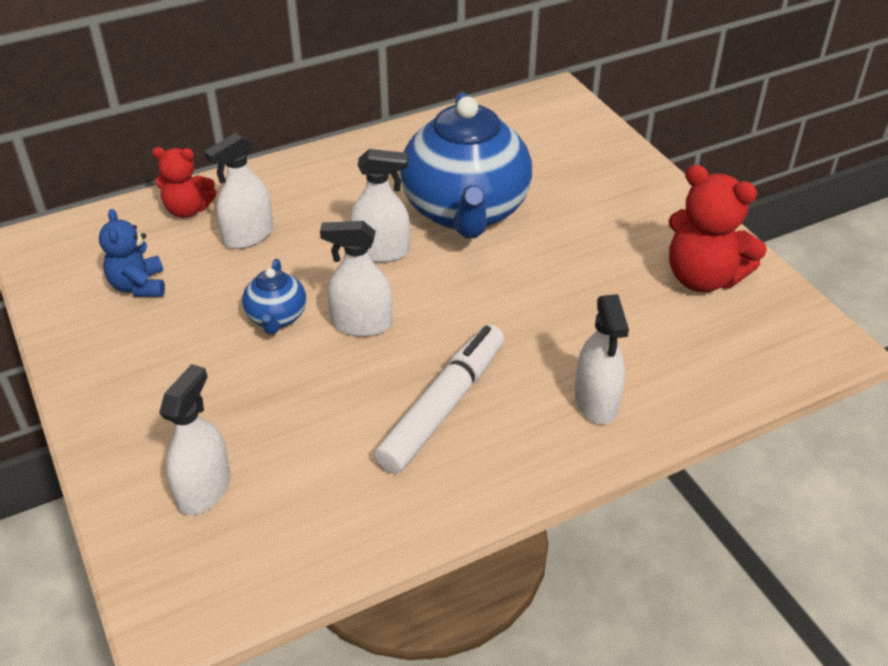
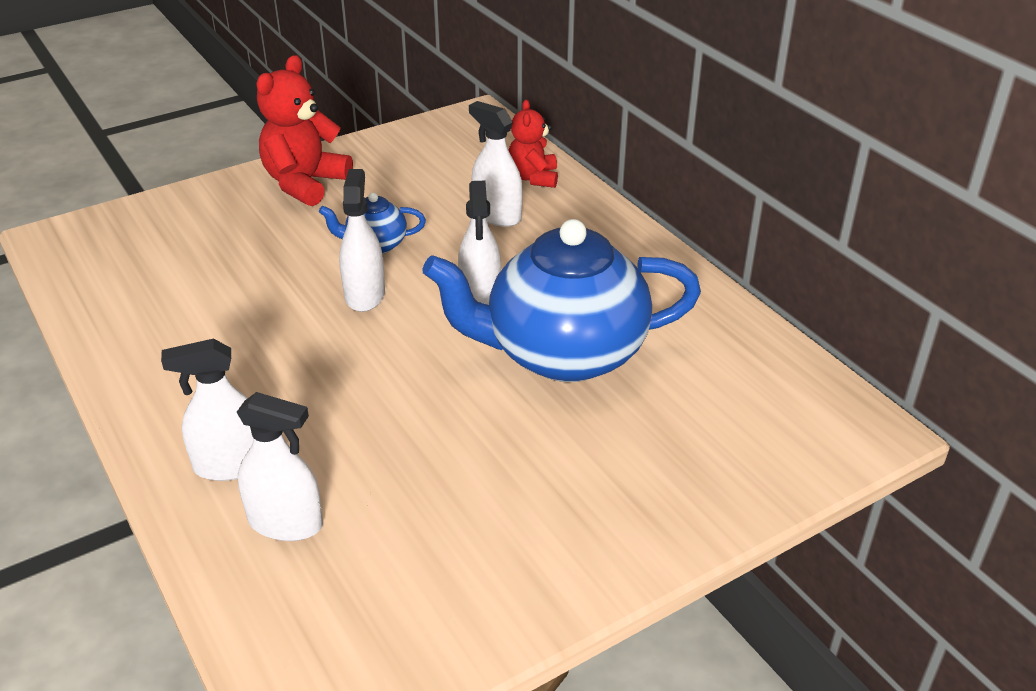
camera: 85 degrees right, 5 degrees down
(138, 286) = (419, 170): blue teddy bear -> none
(204, 489) = (171, 235): white spray bottle -> white spray bottle (285, 522)
(443, 407) = (242, 354): white marker -> none
(703, 278) = (451, 576): red teddy bear -> red teddy bear (305, 183)

